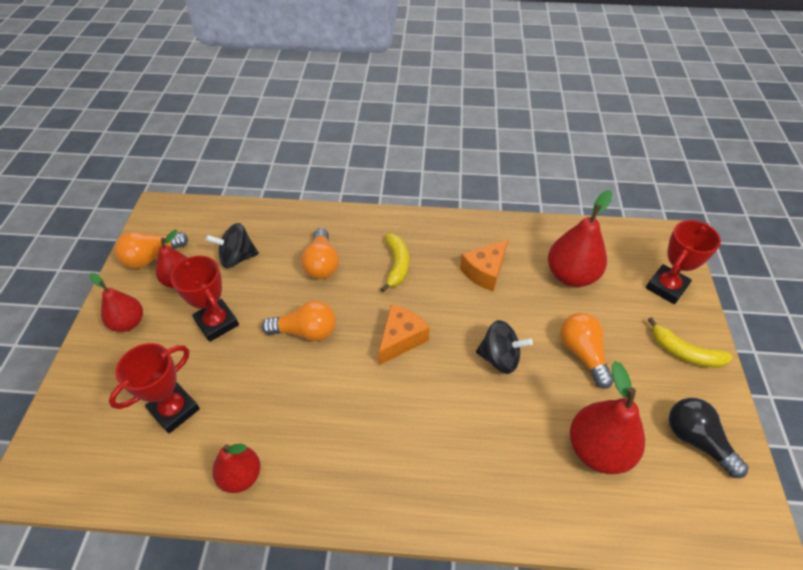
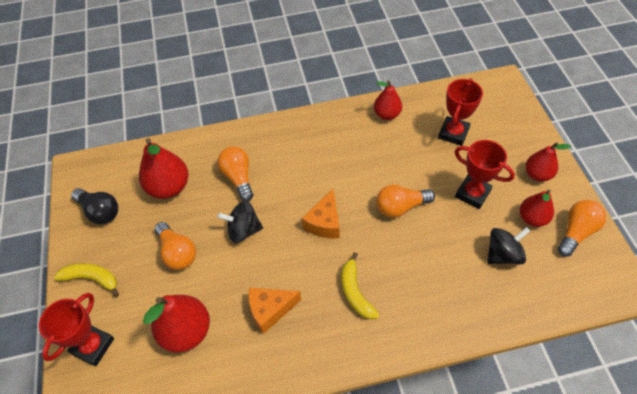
camera: 165 degrees right, 5 degrees up
(322, 264) = (424, 272): orange light bulb -> orange light bulb (238, 178)
(485, 272) = (270, 310): orange cheese -> orange cheese turned 135 degrees counterclockwise

